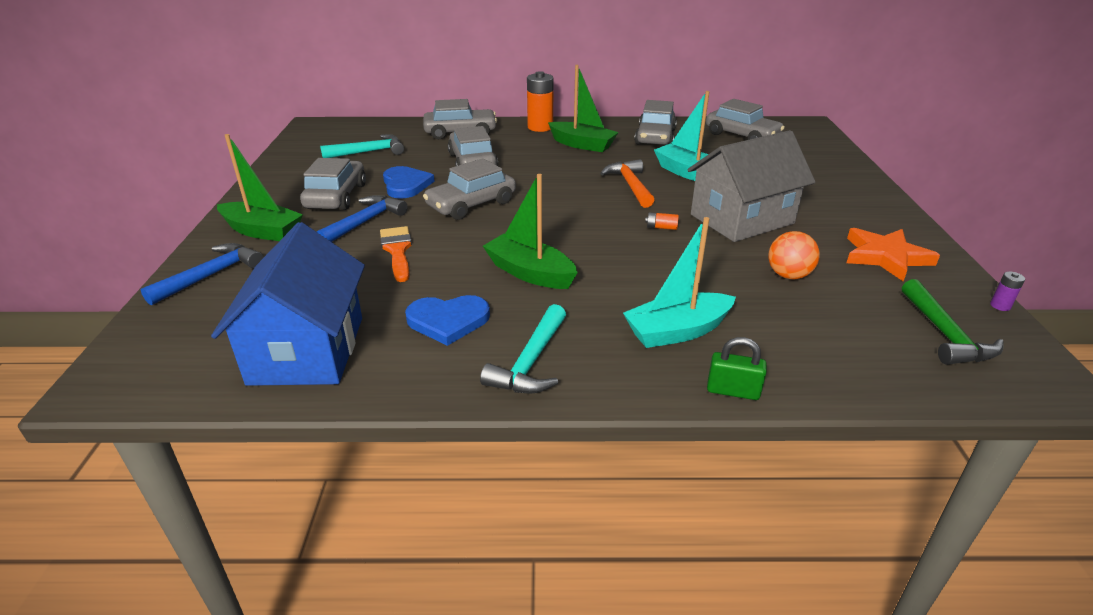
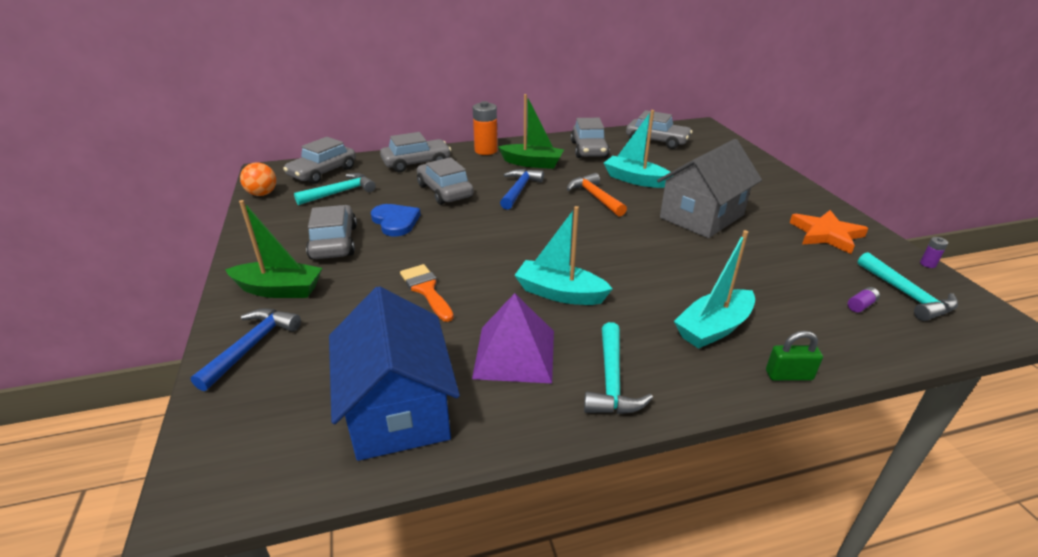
camera: 15 degrees left, 0 degrees up
(365, 222) = (378, 265): blue hammer -> blue hammer (519, 190)
(448, 321) = (515, 353): blue heart -> purple pyramid
(471, 204) = (468, 233): grey car -> grey car (323, 172)
(530, 273) = (560, 293): green boat -> turquoise boat
(661, 227) = (643, 233): orange battery -> none
(788, 275) = (767, 262): orange ball -> orange ball (262, 194)
(875, 336) = (861, 305): none -> purple battery
(945, 334) = (906, 295): green hammer -> turquoise hammer

